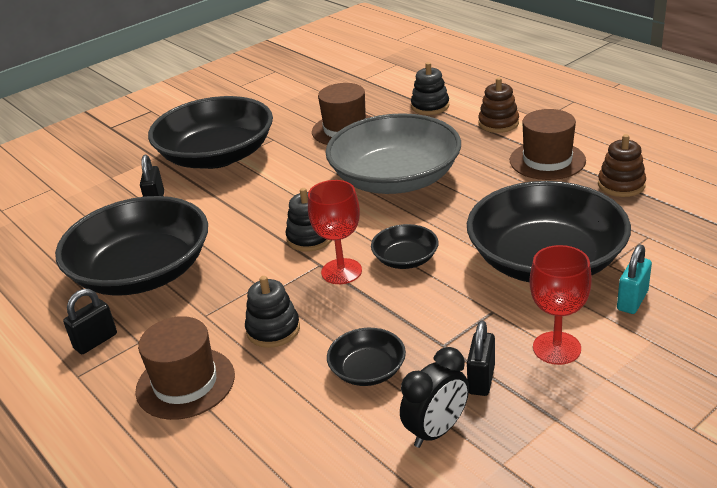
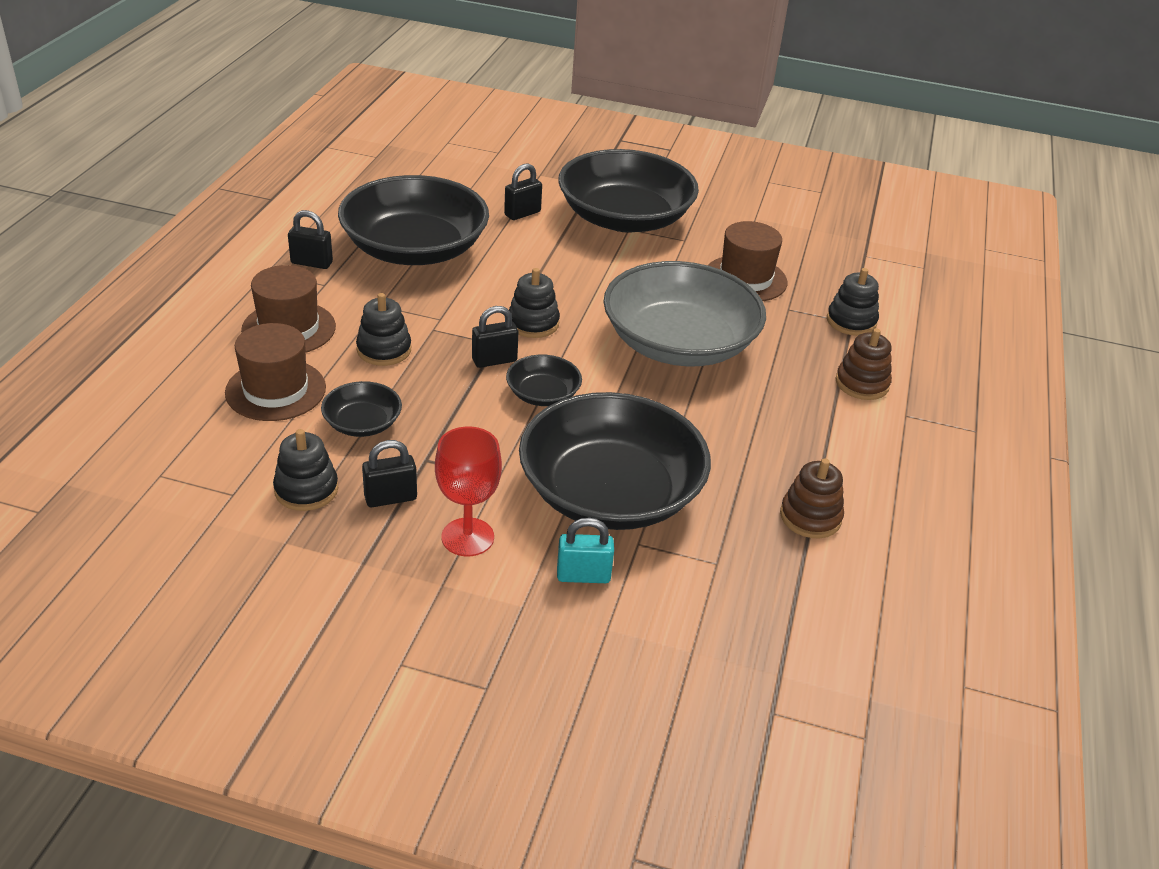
camera: 50 degrees right, 5 degrees up
(341, 271) = (494, 360): red goblet -> black padlock
(436, 431) = (306, 490): black clock -> black stacking toy
(547, 160) = (813, 444): brown hat -> brown hat (275, 390)

